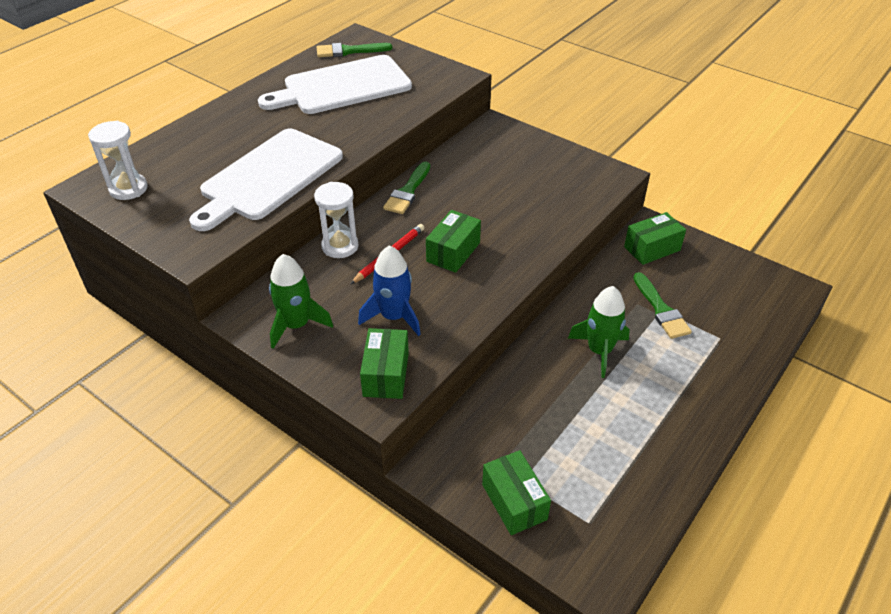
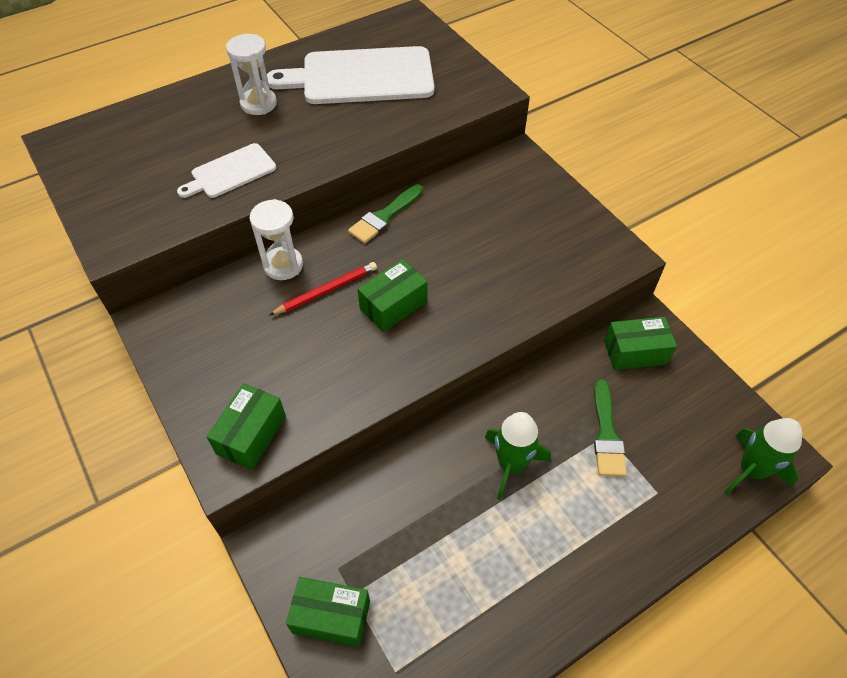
camera: 20 degrees right, 10 degrees up
(128, 189) = (95, 152): white hourglass -> white hourglass (258, 104)
(268, 177) = (230, 172): white cutting board -> white cutting board, size x0.53
(296, 325) = (195, 347): green rocket -> green rocket (751, 470)
(349, 51) = (391, 33): green brush -> none
(394, 317) = (294, 367): blue rocket -> none
(514, 502) = (331, 617): green box -> green box turned 75 degrees counterclockwise

